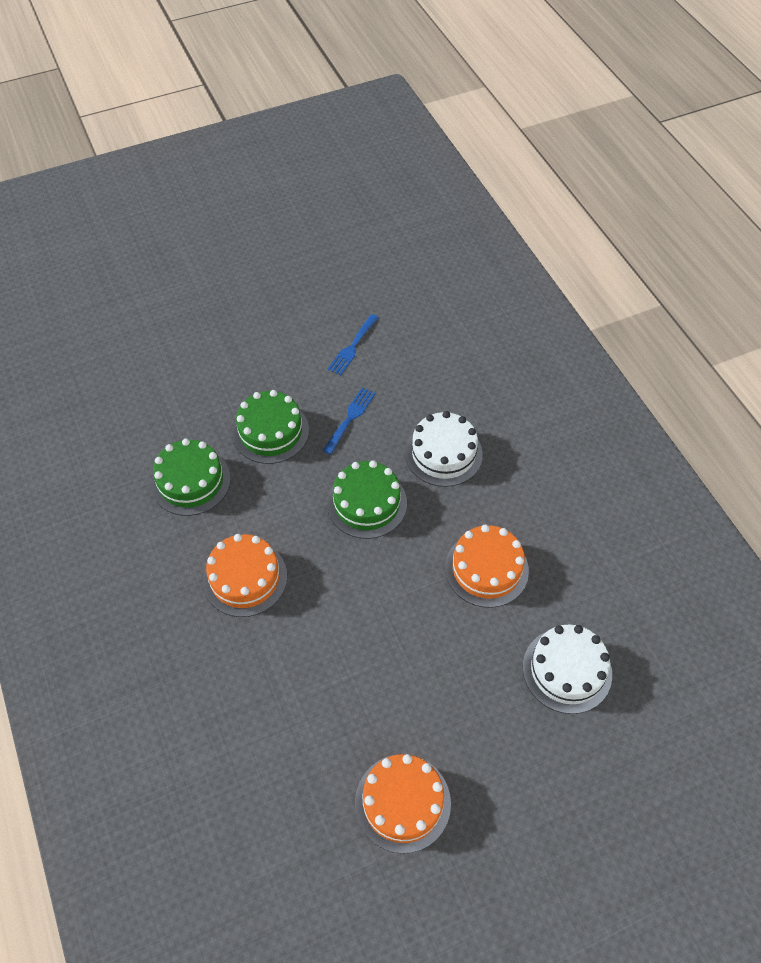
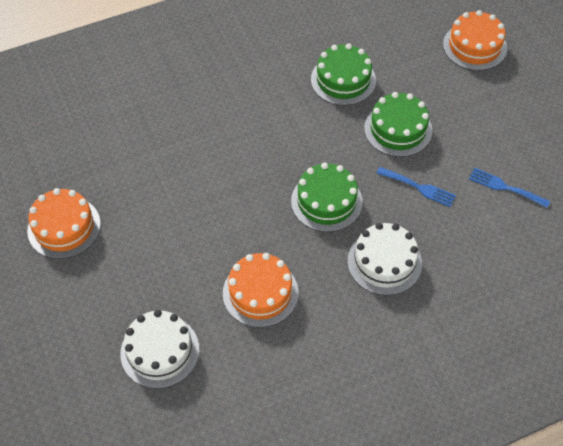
camera: 90 degrees right, 0 degrees up
(245, 578) = (254, 121): orange cake -> orange cake (474, 46)

